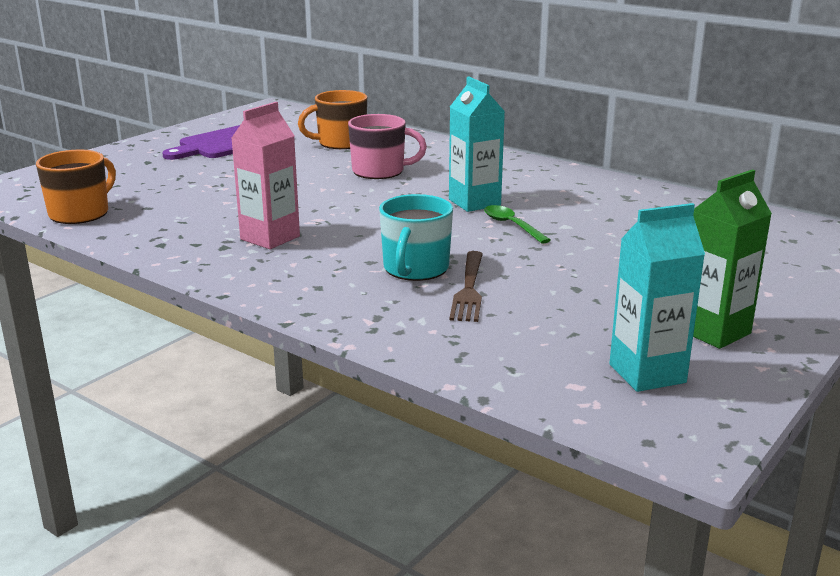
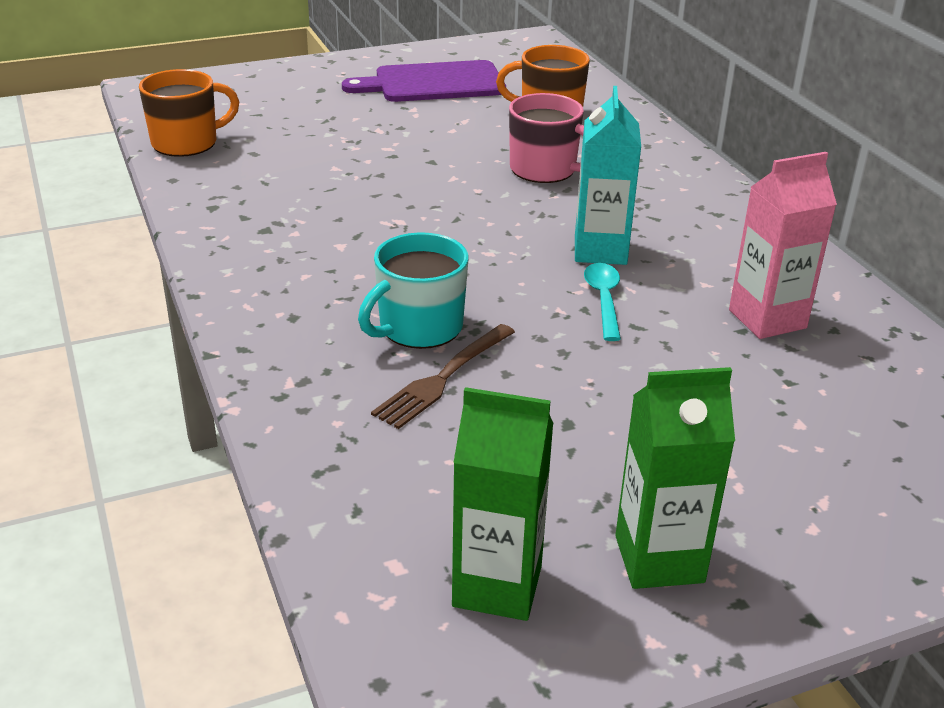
camera: 30 degrees right, 10 degrees up
(270, 238) = (321, 232): pink carton -> pink carton (767, 319)
(511, 225) = (603, 300): green spoon -> turquoise spoon
(647, 373) = (497, 586): turquoise carton -> green carton

